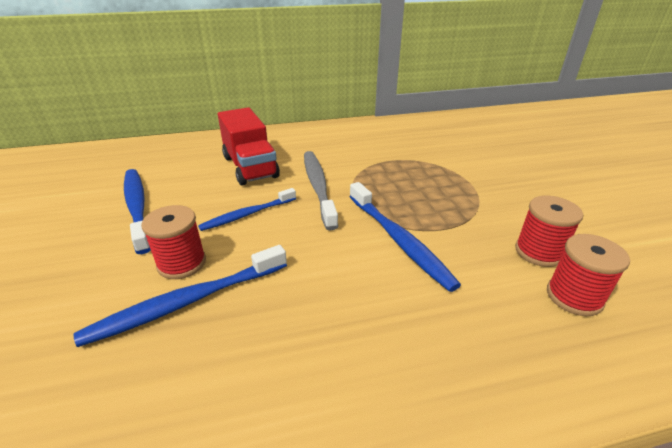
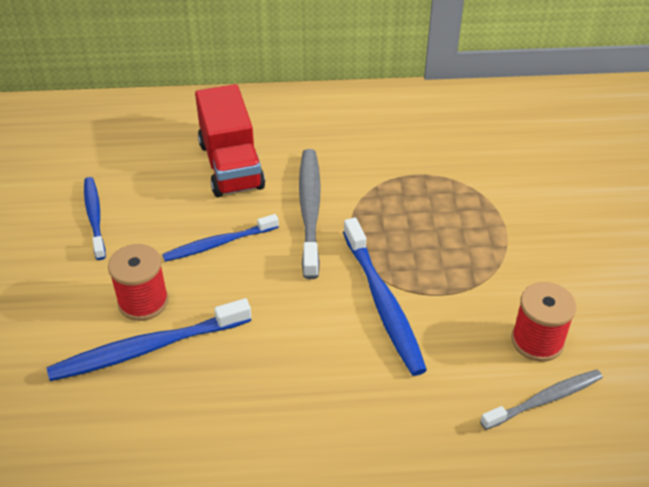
camera: 10 degrees right, 10 degrees up
(137, 208) = (95, 217): blue toothbrush -> blue toothbrush, size x0.65
(574, 297) = (544, 400): red spool -> grey toothbrush

